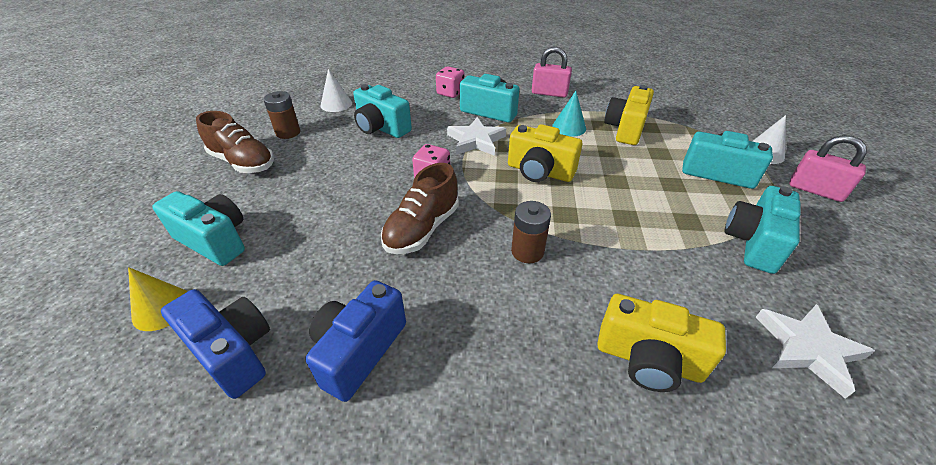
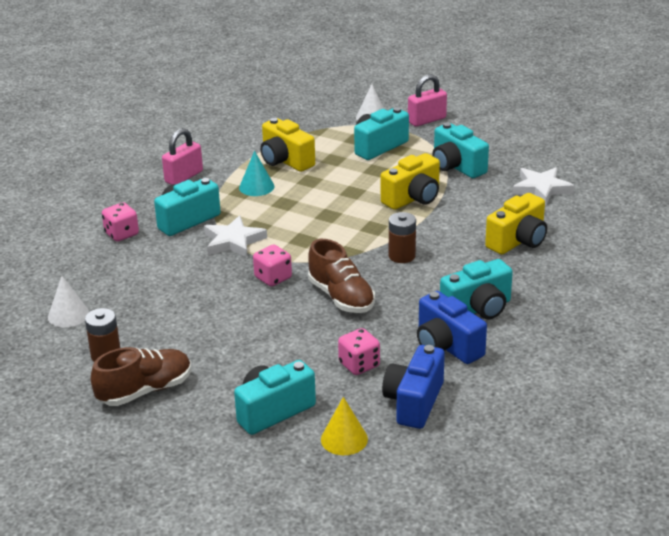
camera: 65 degrees left, 10 degrees down
(233, 352) = (414, 402): blue camera -> blue camera turned 45 degrees counterclockwise
(302, 279) = (359, 365): none -> pink dice
(381, 128) = (156, 292): turquoise camera -> turquoise camera (478, 309)
(539, 172) = (311, 222): yellow camera -> yellow camera (413, 198)

